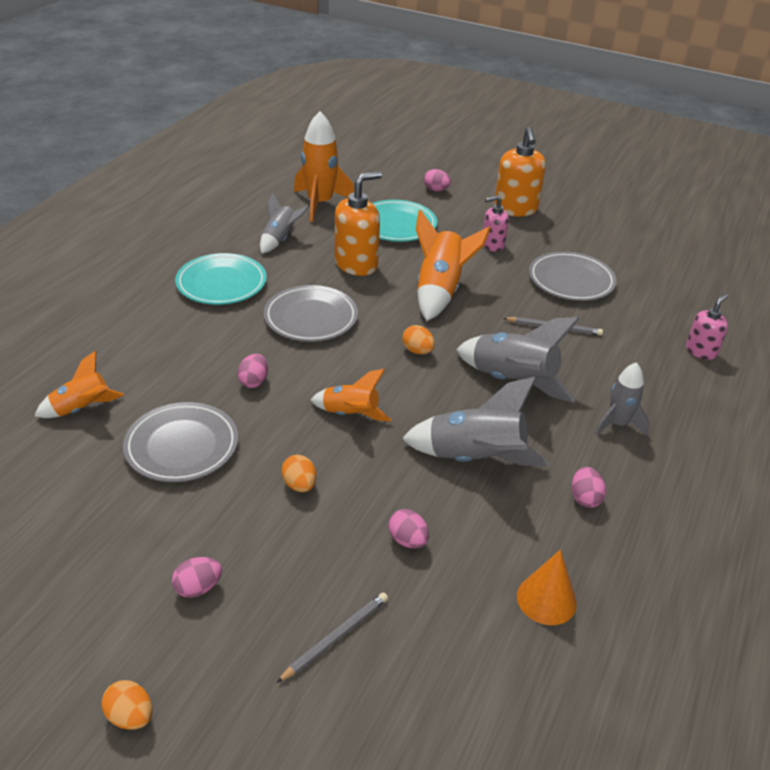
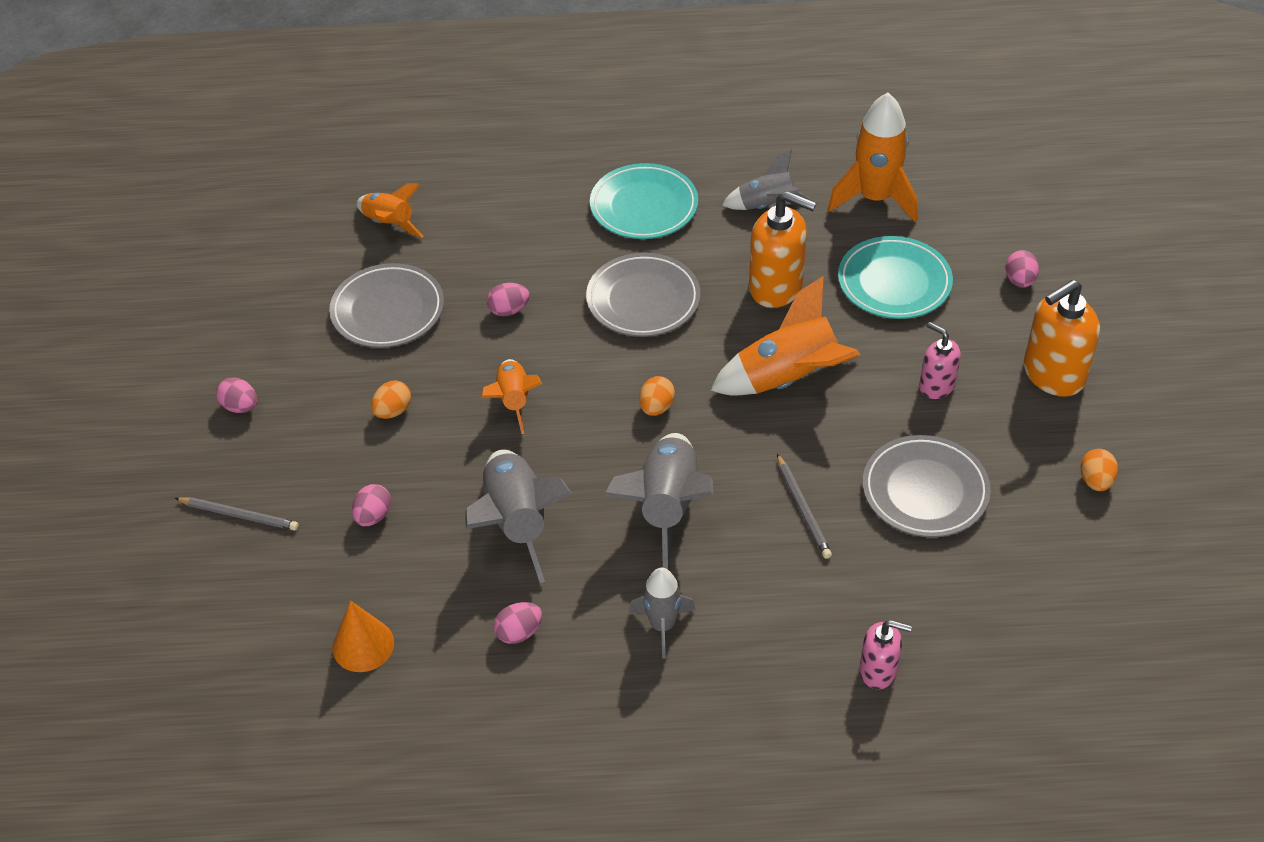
camera: 65 degrees right, 10 degrees up
(130, 716) = (109, 433): orange egg -> orange egg (1095, 481)

